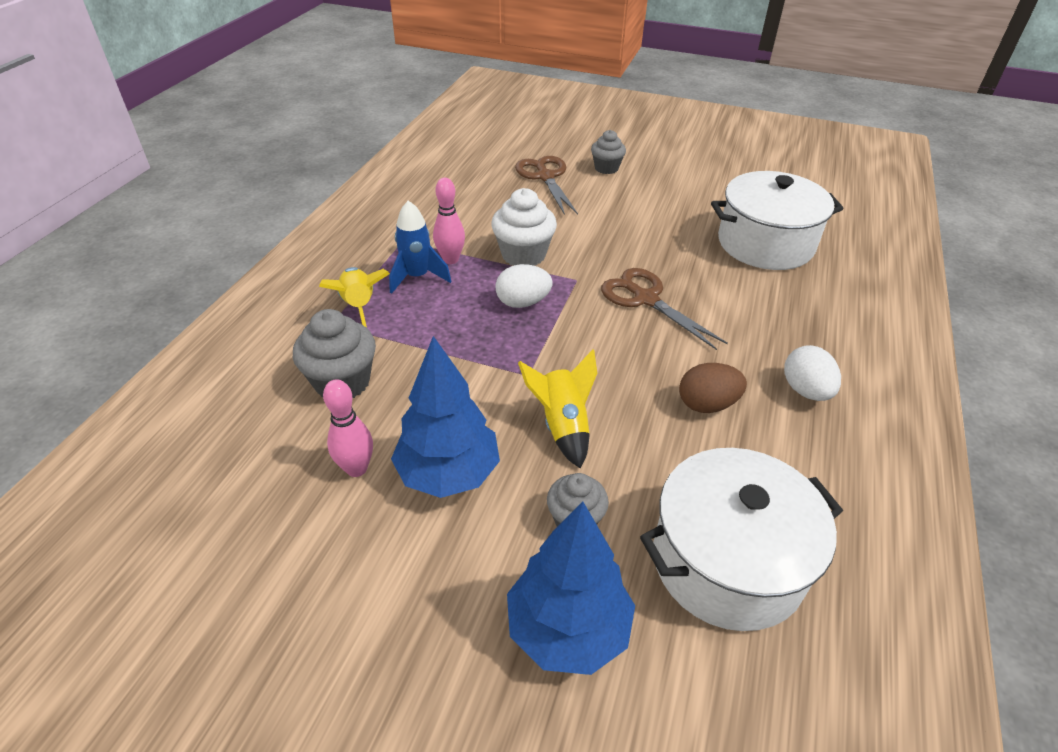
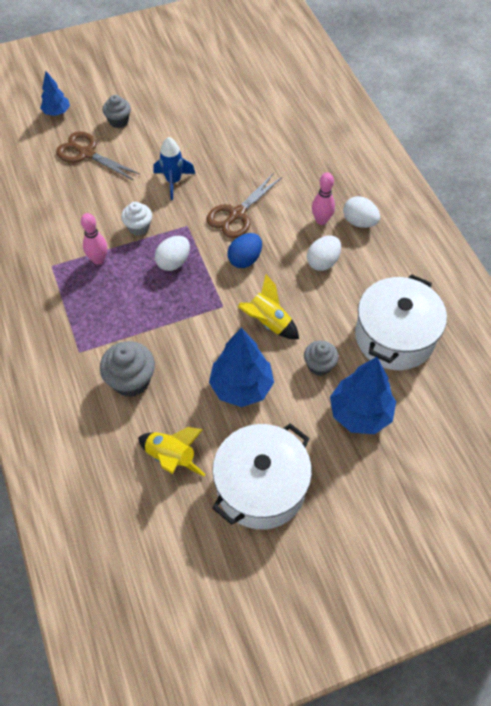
camera: 40 degrees left, 15 degrees up
(356, 468) = (195, 418): pink bowling pin -> pink bowling pin (321, 220)
(359, 307) = (83, 330): yellow rocket -> yellow rocket (171, 457)
(417, 277) = (92, 286): blue rocket -> blue rocket (173, 181)
(523, 255) = (138, 227): white cupcake -> white cupcake, size x0.64
(555, 138) = (57, 112): none -> blue tree
(607, 345) = (245, 259): none -> blue egg
(646, 299) = (237, 214): brown scissors -> brown scissors turned 60 degrees counterclockwise
(707, 404) = (323, 262): brown egg -> white egg
(765, 243) = (266, 130): white pot -> white pot (261, 487)

